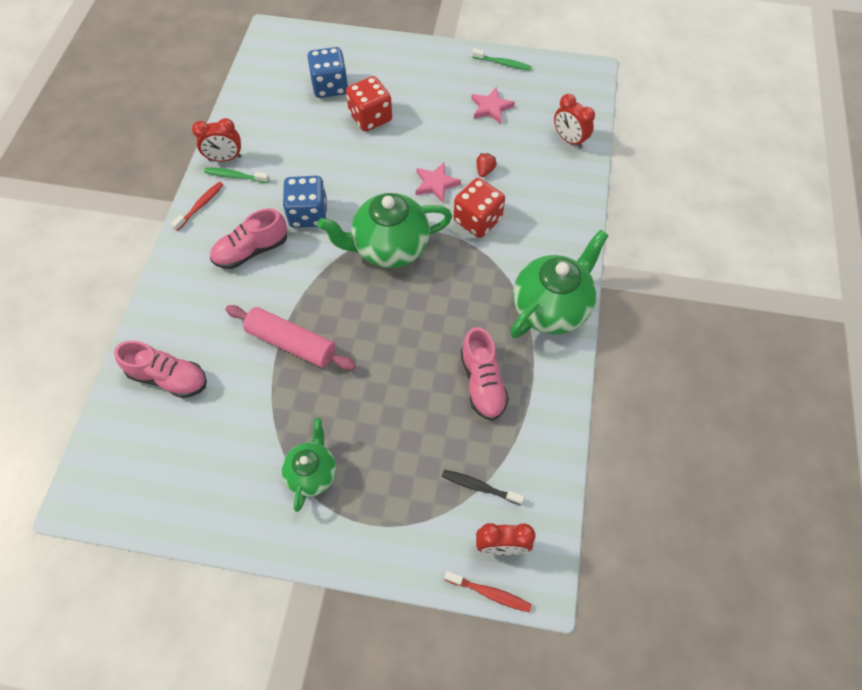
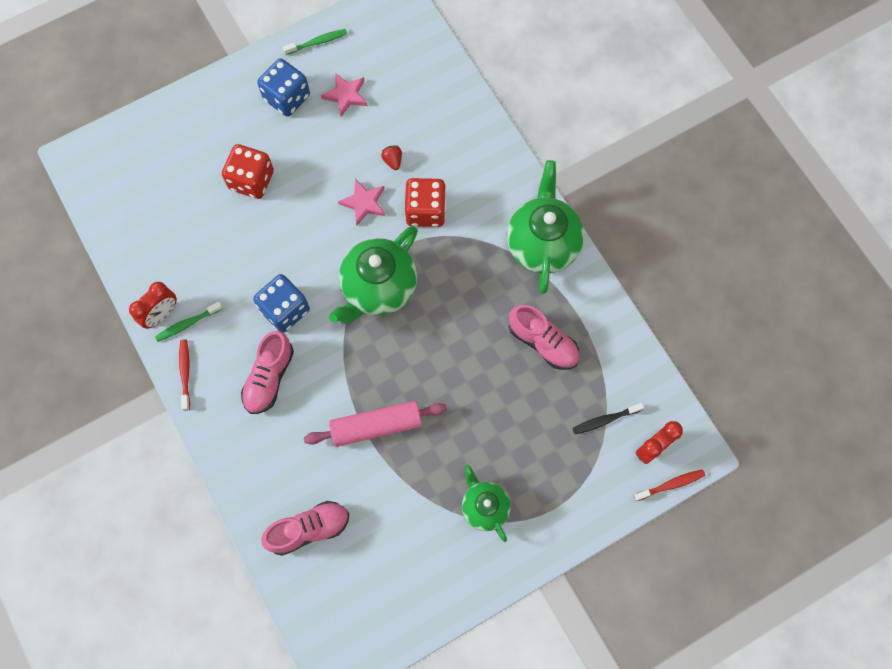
camera: 40 degrees left, 10 degrees up
(330, 86) = (186, 175): blue dice -> blue dice (287, 97)
(569, 140) = (435, 81): red clock -> none

